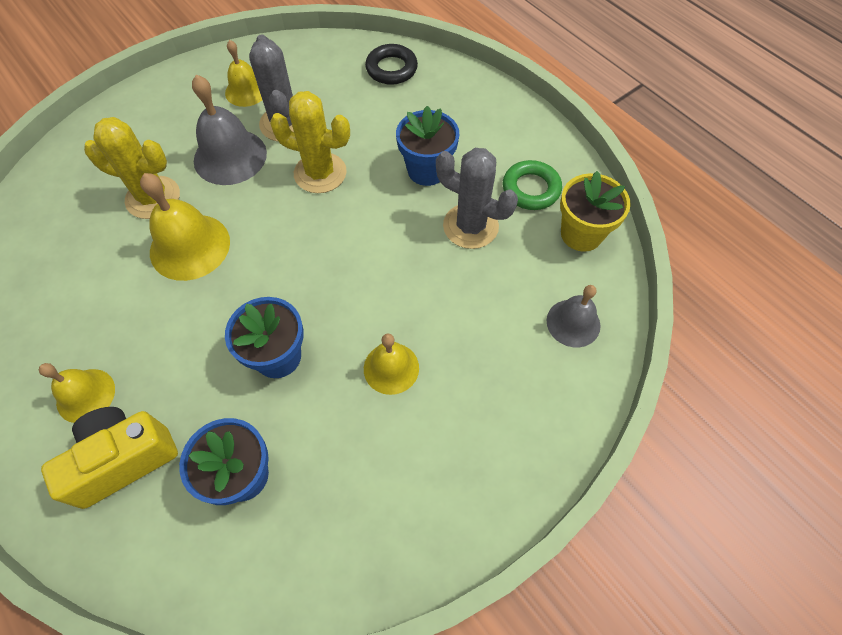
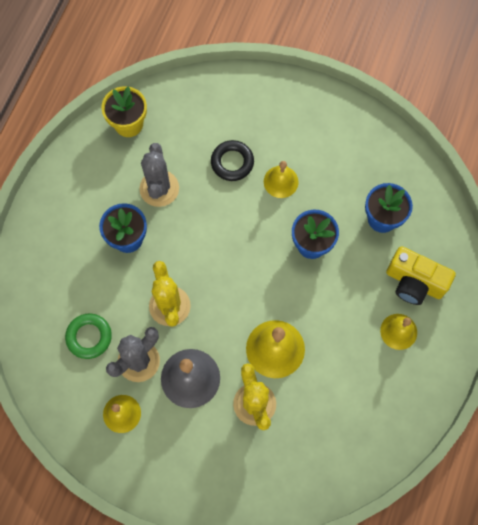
camera: 120 degrees left, 10 degrees up
(391, 69) = (39, 318): black ring -> black ring (232, 162)
(531, 189) = (108, 167): green ring -> green ring (89, 337)
(573, 323) = (195, 104): grey bell -> none

